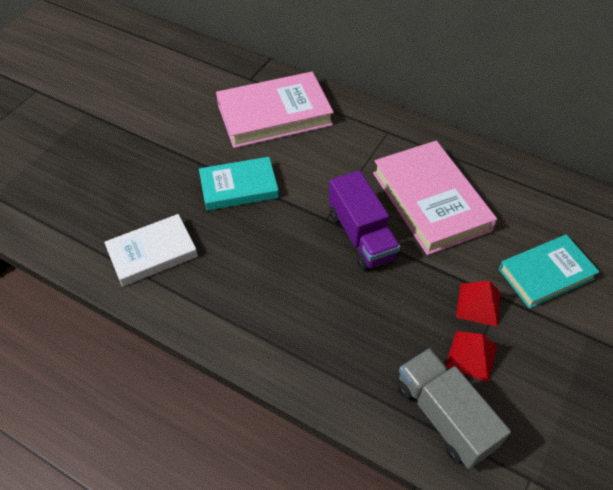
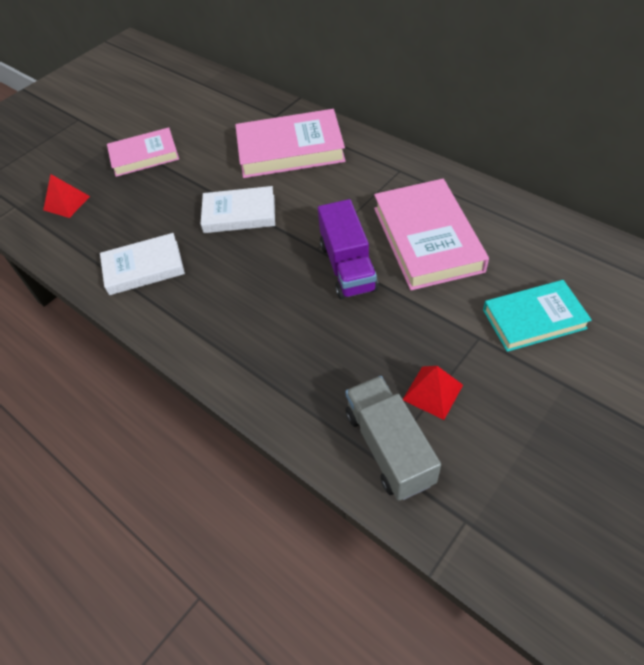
camera: 15 degrees right, 0 degrees up
(121, 129) = (144, 156): none -> pink book
(239, 187) = (239, 214): turquoise book -> white book
(478, 304) = (452, 343): red pyramid -> red pyramid (66, 203)

